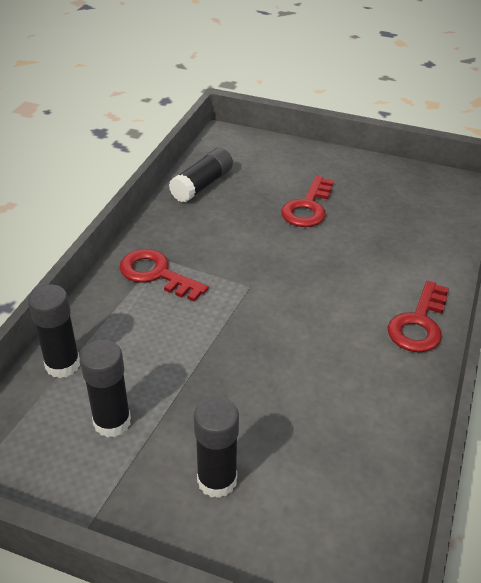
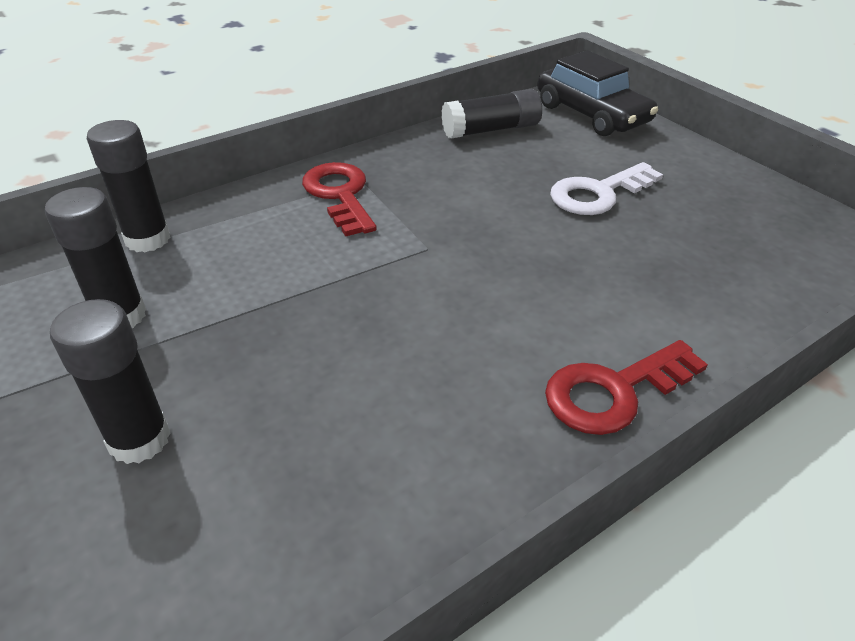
camera: 35 degrees right, 0 degrees up
(252, 149) = (591, 114): none -> black car
(308, 207) = (598, 193): red key -> white key

